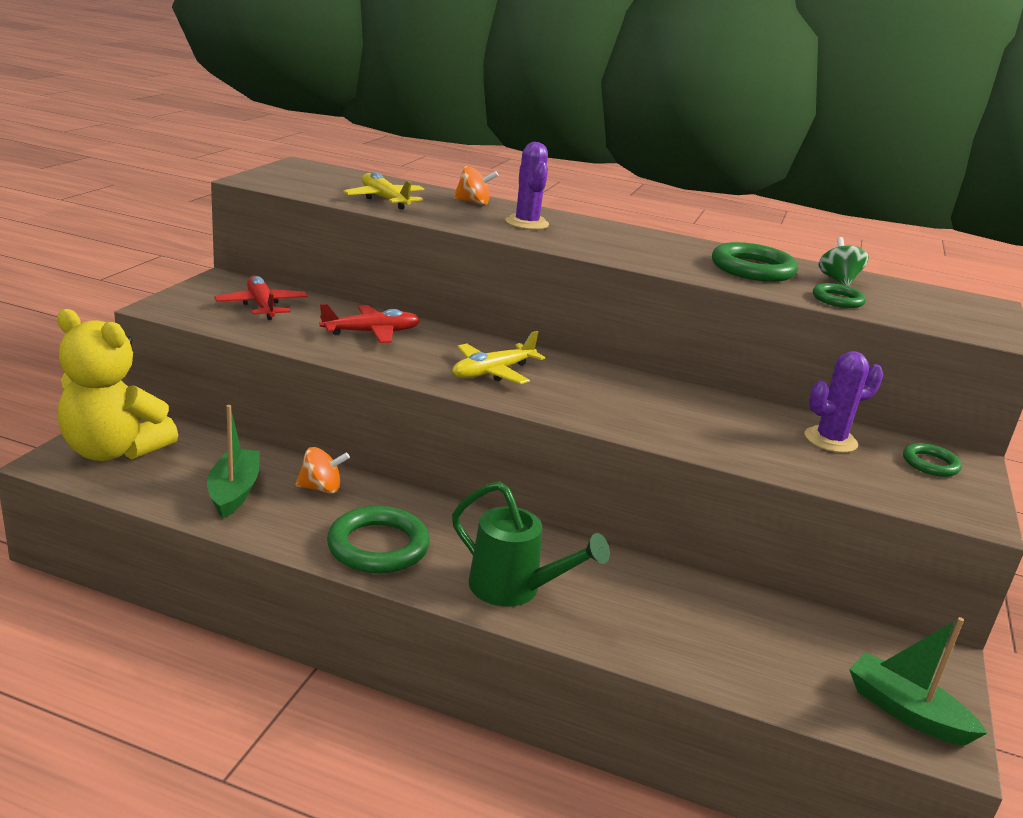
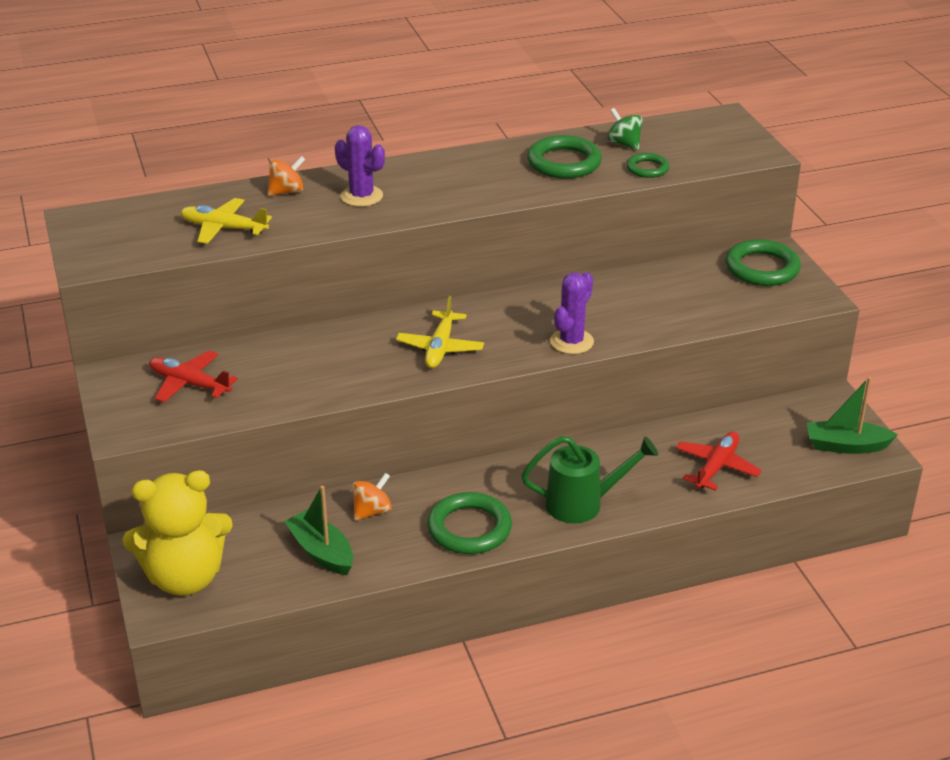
camera: 35 degrees left, 10 degrees up
(372, 332) = (308, 360): red plane -> red plane (716, 467)
(830, 440) = (694, 282): purple cactus -> purple cactus (571, 342)
(930, 464) = (762, 268): green ring -> green ring, size x1.76

